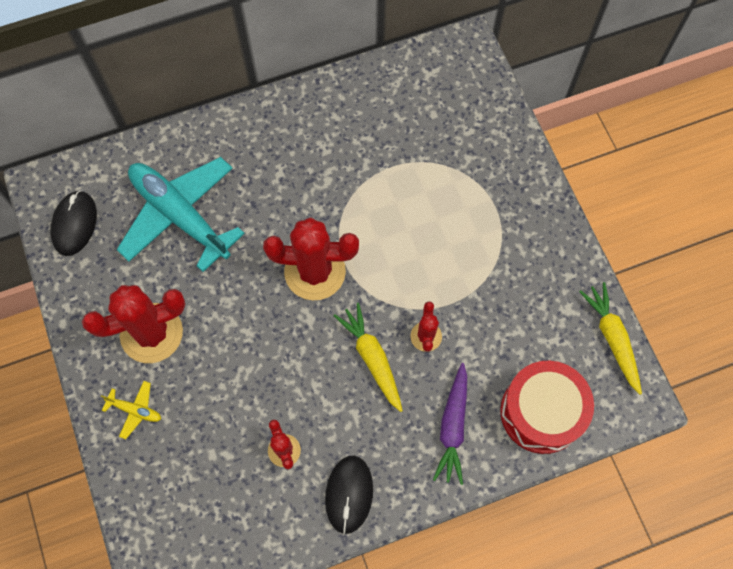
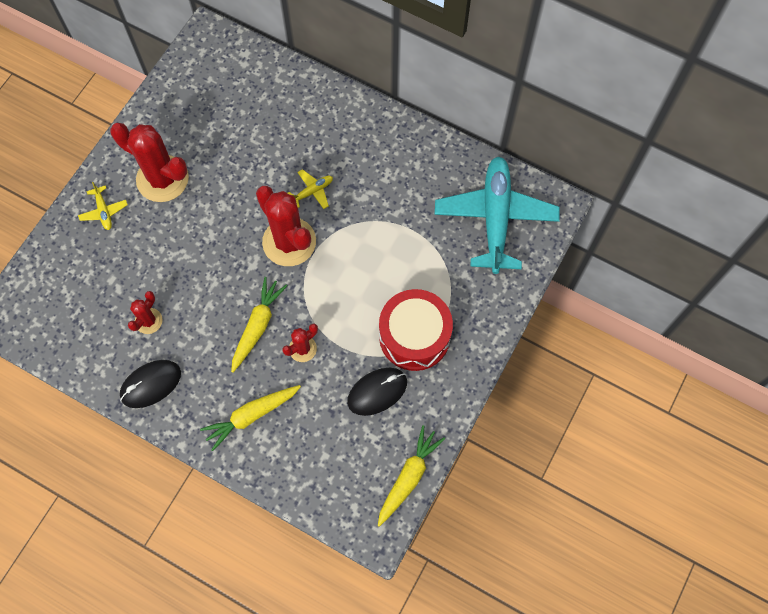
camera: 50 degrees right, 0 degrees up
(74, 224) = (198, 74): black mouse -> black mouse (377, 392)
(180, 216) = (257, 129): turquoise plane -> turquoise plane (495, 218)
(284, 217) = (312, 191): none -> yellow plane
(453, 426) = (251, 415): purple carrot -> yellow carrot
(541, 412) = (311, 468): red drum -> red drum (414, 336)

